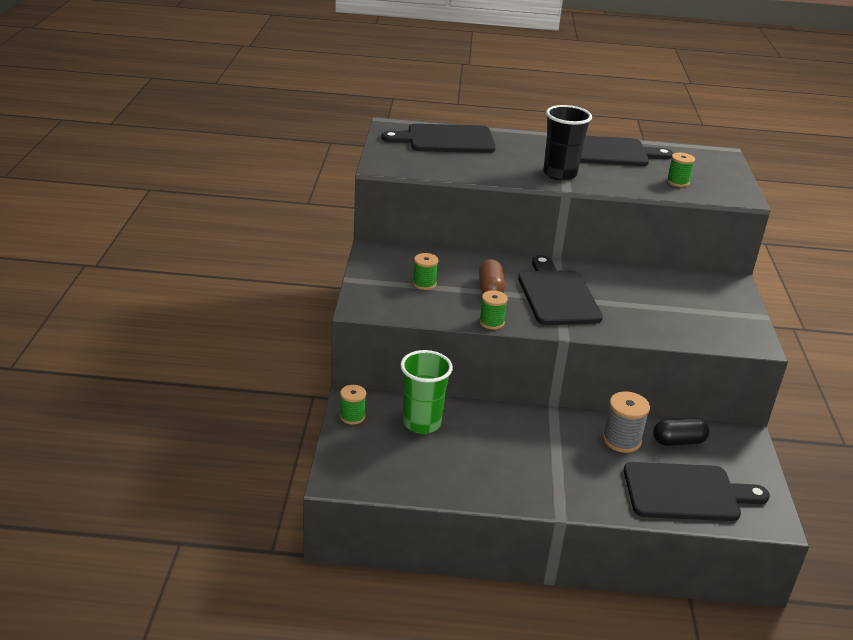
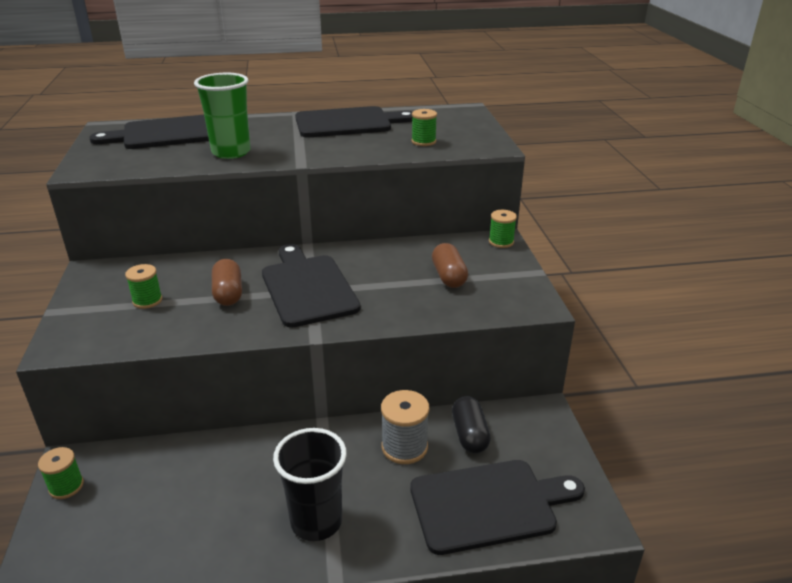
camera: 10 degrees left, 0 degrees up
(422, 423) = (158, 476): green cup -> green cup (231, 152)
(491, 322) = (226, 336): green spool -> green spool (501, 242)
(560, 174) = (294, 151): black cup -> black cup (316, 521)
(678, 441) = (470, 435): black capsule -> black capsule turned 75 degrees counterclockwise
(681, 307) = (448, 276): none -> brown capsule

